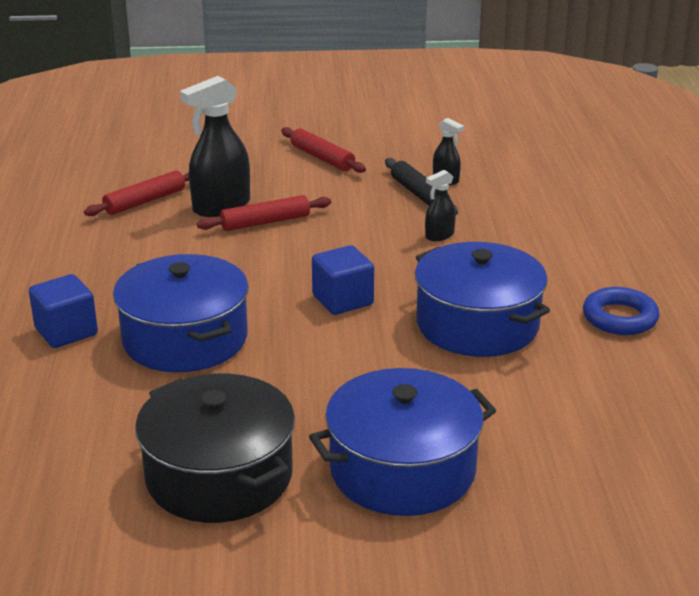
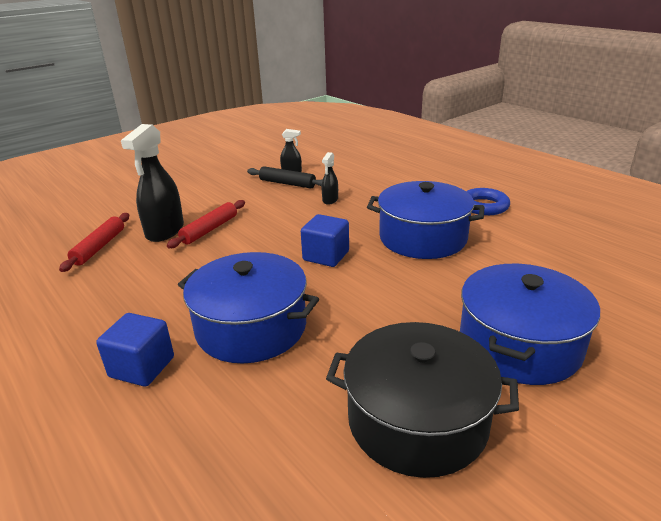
camera: 35 degrees left, 0 degrees up
(322, 158) = (199, 183): red rolling pin -> none

